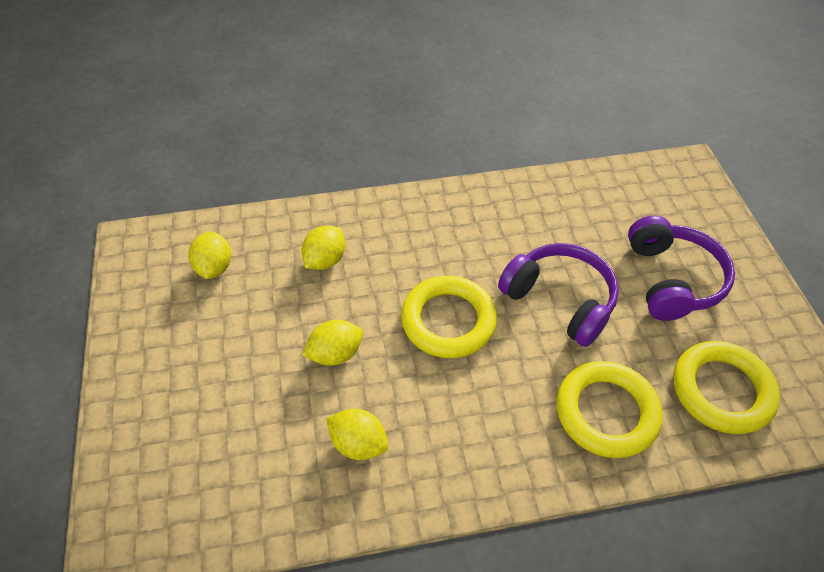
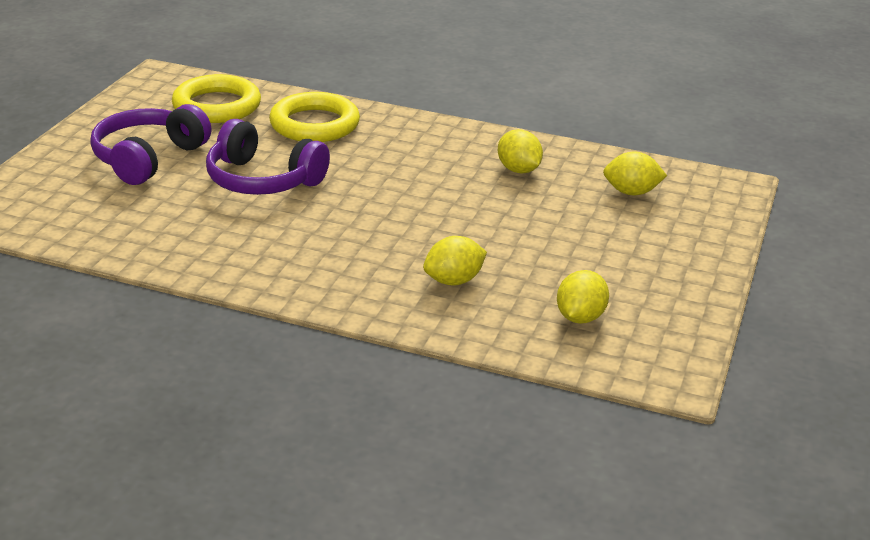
camera: 150 degrees left, 20 degrees down
(335, 354) = (498, 217): yellow lemon -> yellow lemon (631, 192)
(448, 321) = (376, 202): yellow ring -> none
(560, 300) = (262, 180): purple headphones -> purple headphones turned 45 degrees counterclockwise

